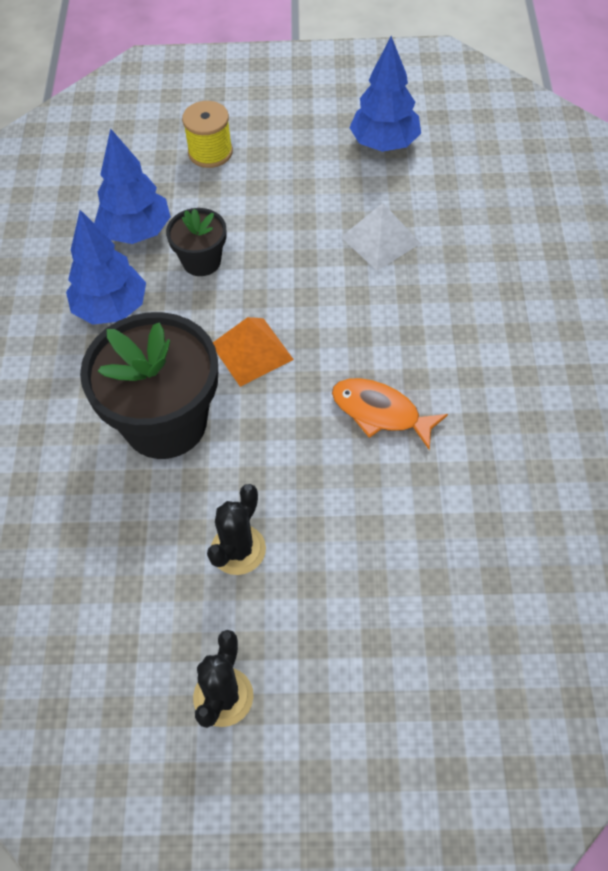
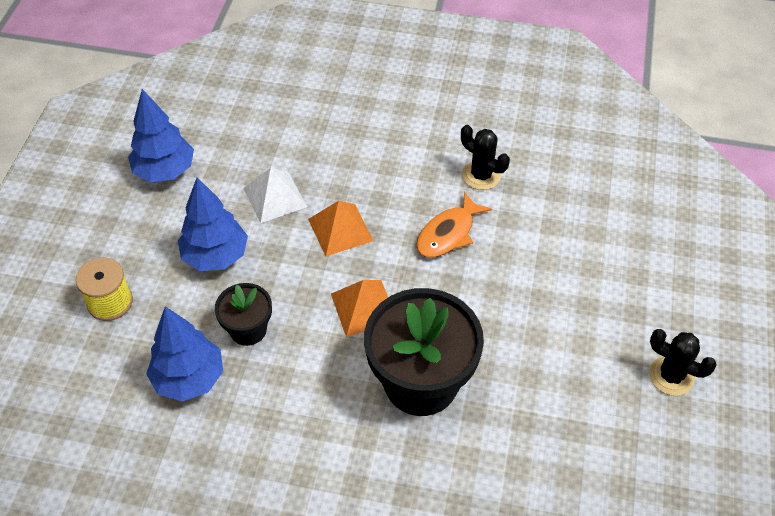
camera: 80 degrees left, 5 degrees down
(111, 309) = (279, 411): blue tree -> blue tree (216, 256)
(238, 550) = (552, 347): black cactus -> black cactus (481, 175)
(353, 307) = (340, 229): none -> orange pyramid

